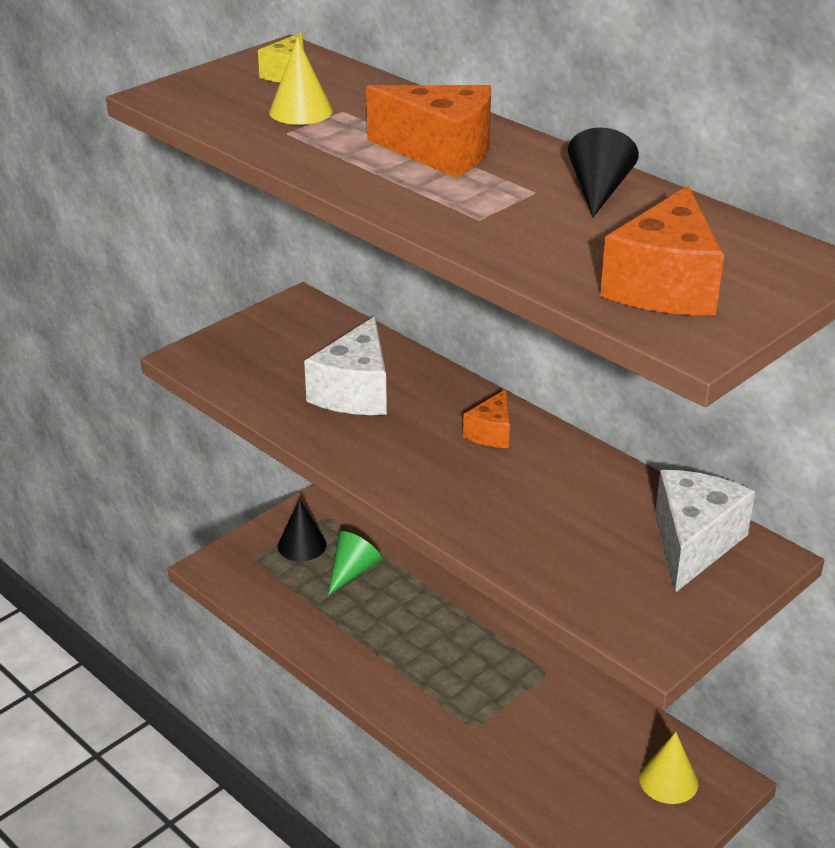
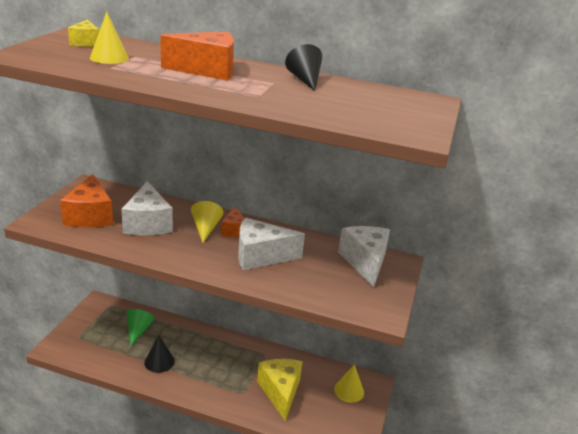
camera: 30 degrees left, 5 degrees down
(302, 545) = (102, 323): black cone -> black cone (159, 361)
(445, 419) = (205, 228): none -> yellow cone
(507, 489) = (260, 256): none -> white cheese
(539, 744) = (280, 392): none -> yellow cheese
(664, 286) = (381, 115): orange cheese -> orange cheese (90, 216)

